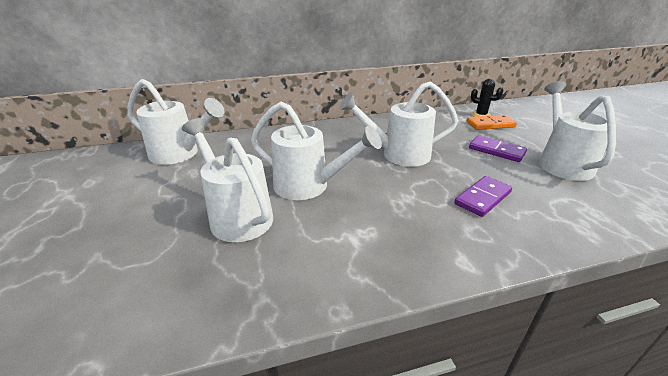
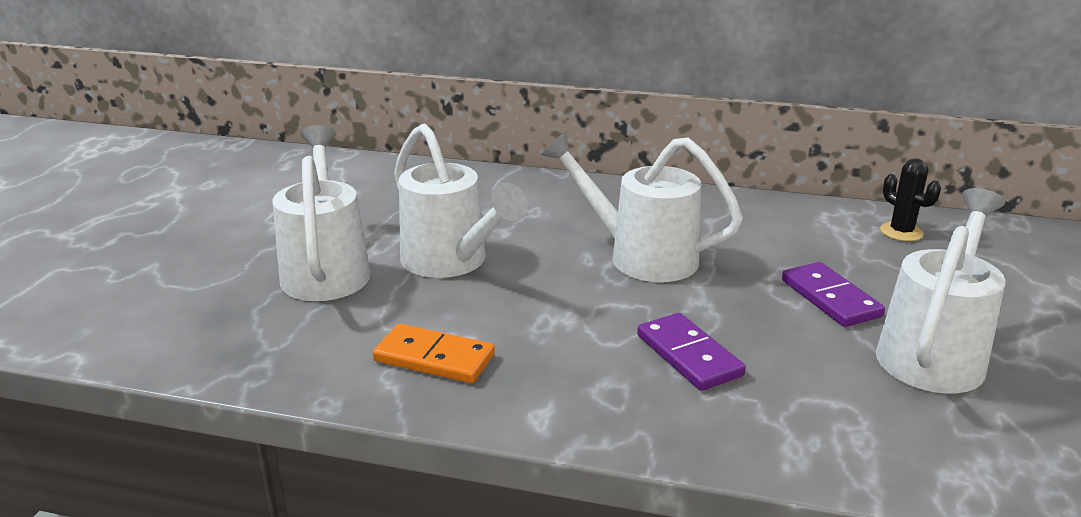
camera: 30 degrees right, 5 degrees down
(180, 154) = (335, 175): white watering can -> none
(482, 198) = (689, 355): purple domino -> purple domino turned 75 degrees clockwise
(490, 124) = (893, 253): orange domino -> orange domino (434, 358)

